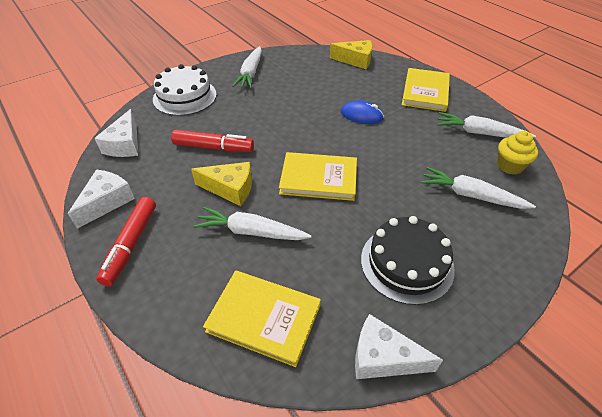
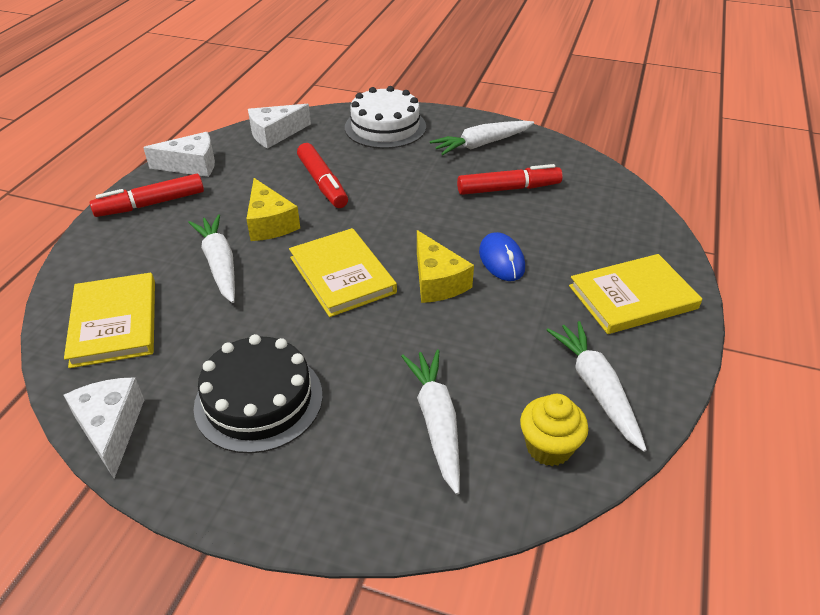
camera: 55 degrees right, 5 degrees down
(303, 84) = (508, 189): none -> red marker
(355, 60) = (622, 206): yellow cheese -> yellow cheese (437, 281)

